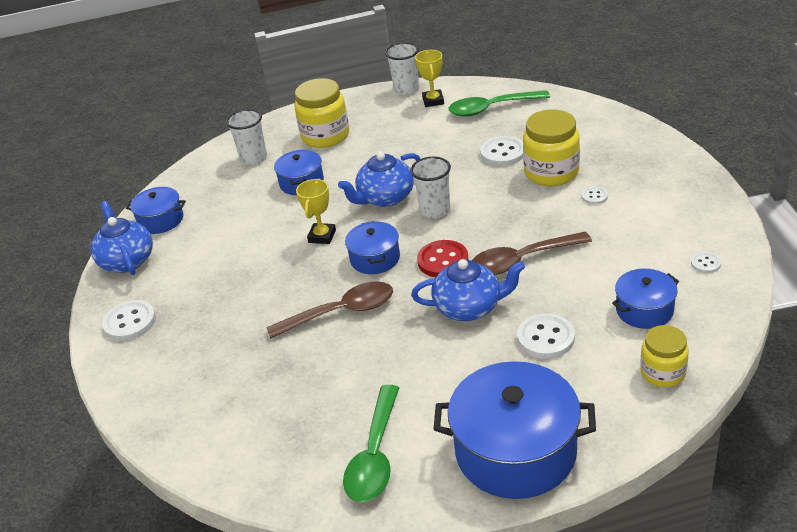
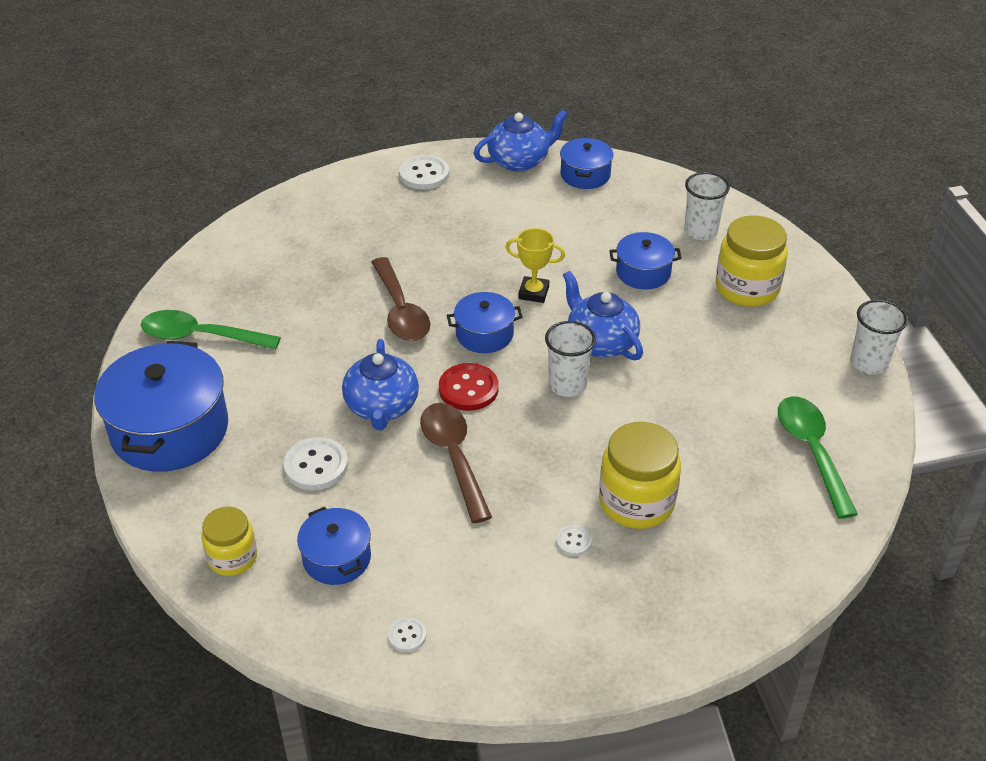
camera: 85 degrees right, 5 degrees up
(433, 101) = (835, 390): yellow trophy -> none
(503, 153) = (690, 455): white button -> none

